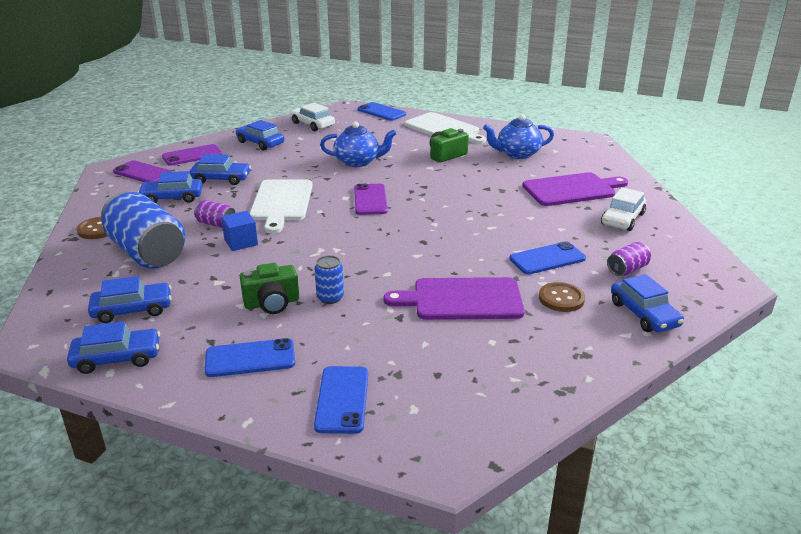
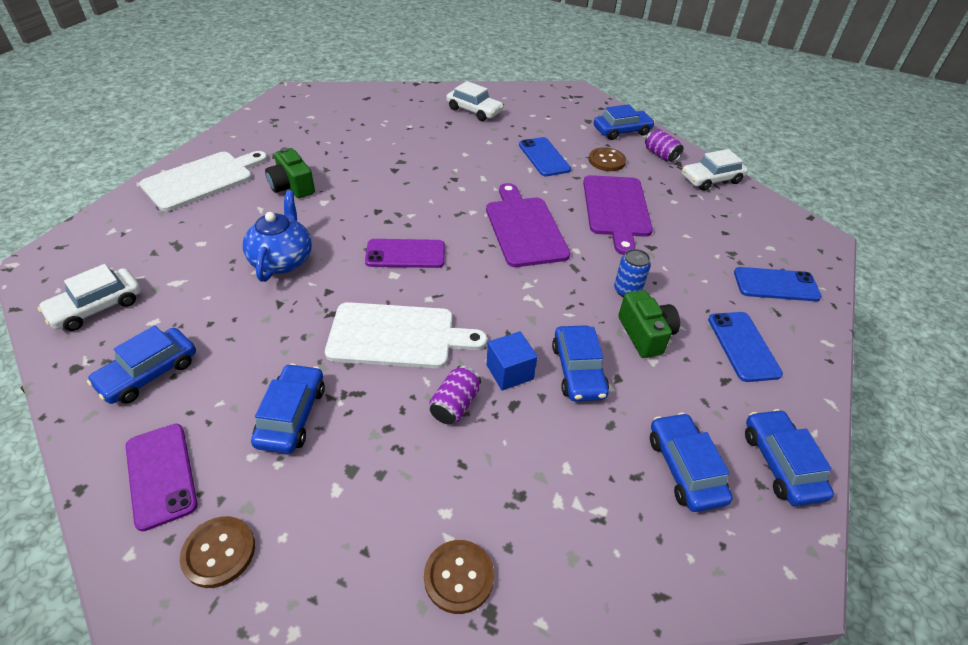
camera: 90 degrees left, 15 degrees up
(143, 173) = (219, 552): purple phone -> brown button
(147, 253) = (540, 480): blue can -> none
(172, 197) = (350, 478): blue car -> blue car (578, 370)
(381, 112) = (93, 229): blue phone -> none
(517, 154) = (310, 139): blue teapot -> none
(557, 379) = (711, 179): none -> white car
(572, 189) = (410, 123): purple cutting board -> purple cutting board (524, 228)
(627, 270) = (559, 125): purple can -> purple can (660, 155)

